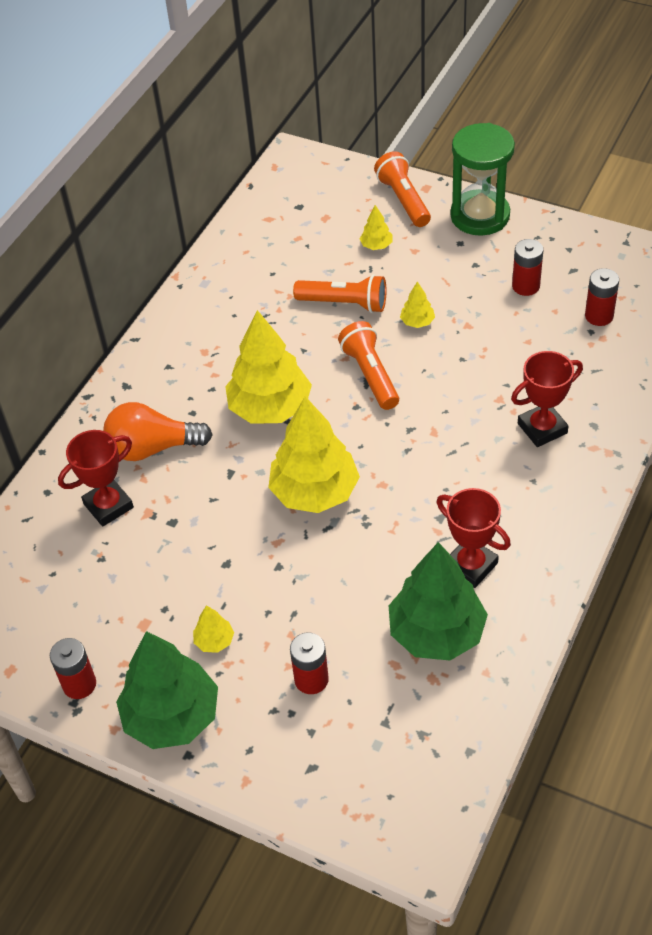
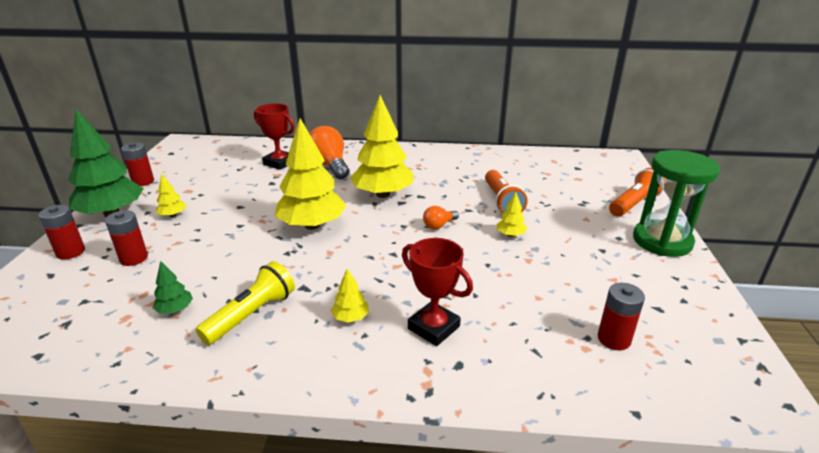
camera: 65 degrees right, 20 degrees down
(370, 375) = (439, 225): orange flashlight -> orange light bulb
(376, 245) = (573, 202): yellow tree -> yellow tree (350, 317)
(436, 632) = (175, 310): green tree -> green tree, size x0.43
(470, 565) = (252, 315): red trophy -> yellow flashlight
(525, 286) = (606, 282): red battery -> red battery (70, 252)

